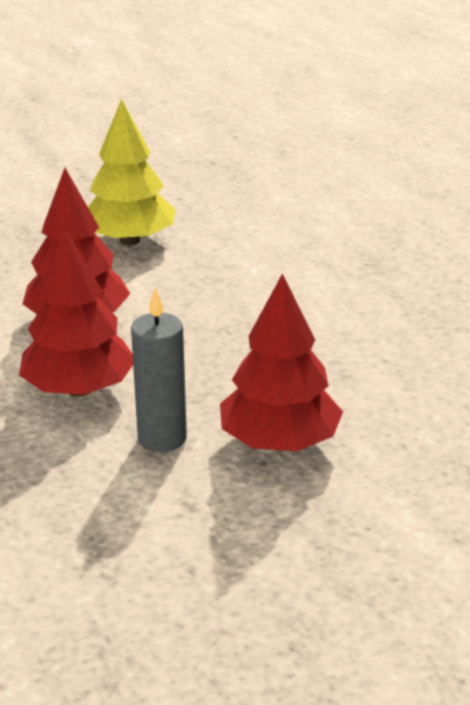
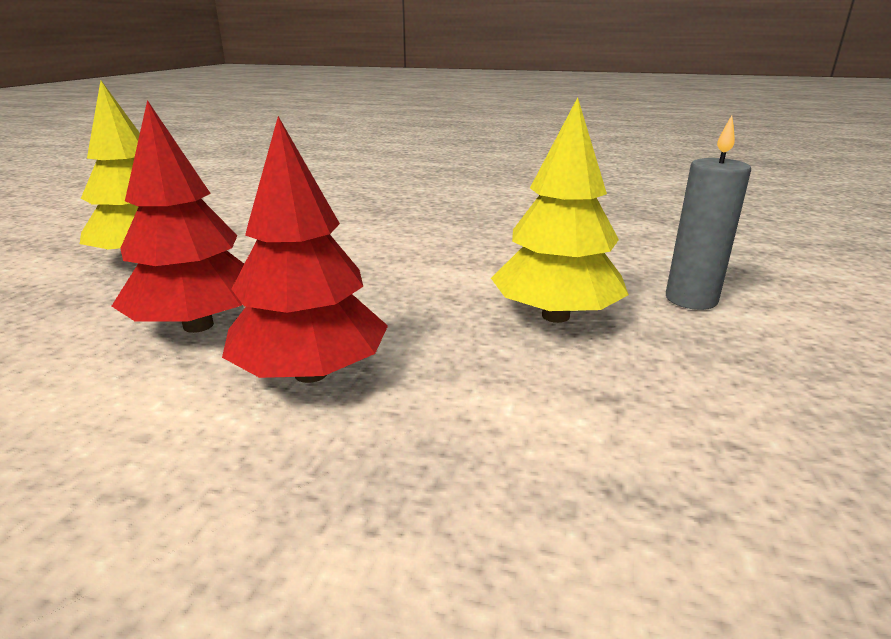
camera: 50 degrees left, 5 degrees down
(162, 438) = (471, 364): grey candle -> grey candle (691, 299)
(279, 442) = (555, 316): red tree -> yellow tree

